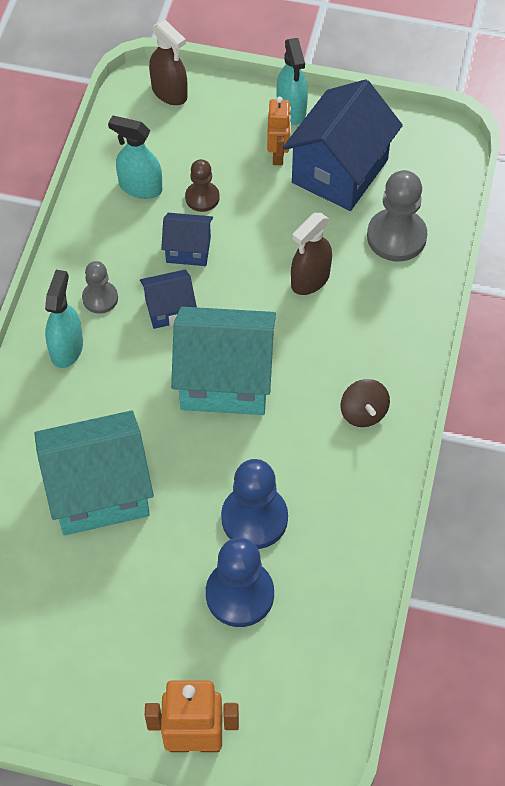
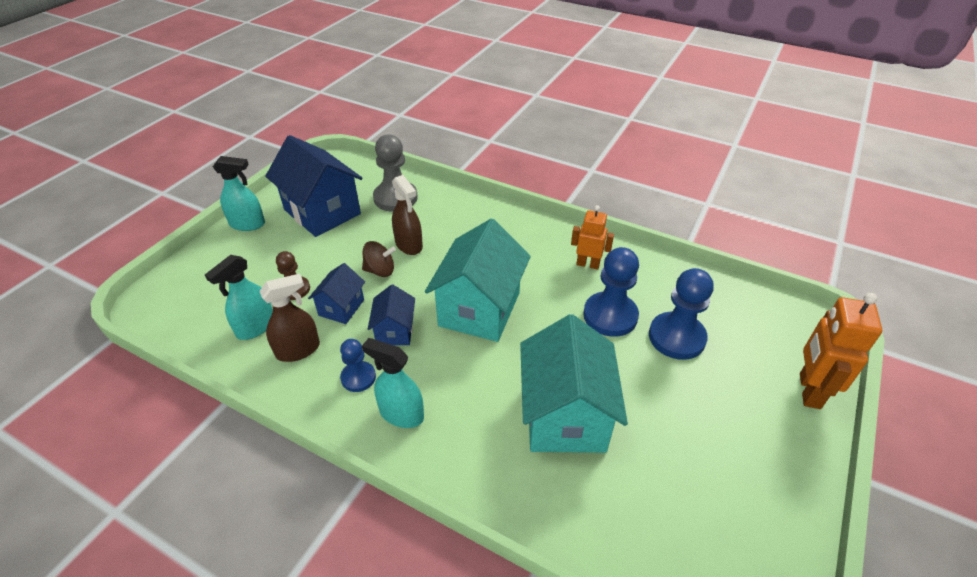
camera: 75 degrees left, 15 degrees down
(100, 298) = (358, 377): grey pawn -> blue pawn
(169, 92) = (170, 289): brown spray bottle -> brown spray bottle (298, 350)
(278, 155) = (285, 239): orange robot -> orange robot (588, 264)
(363, 412) = (533, 241): brown spinning top -> brown spinning top (380, 270)

